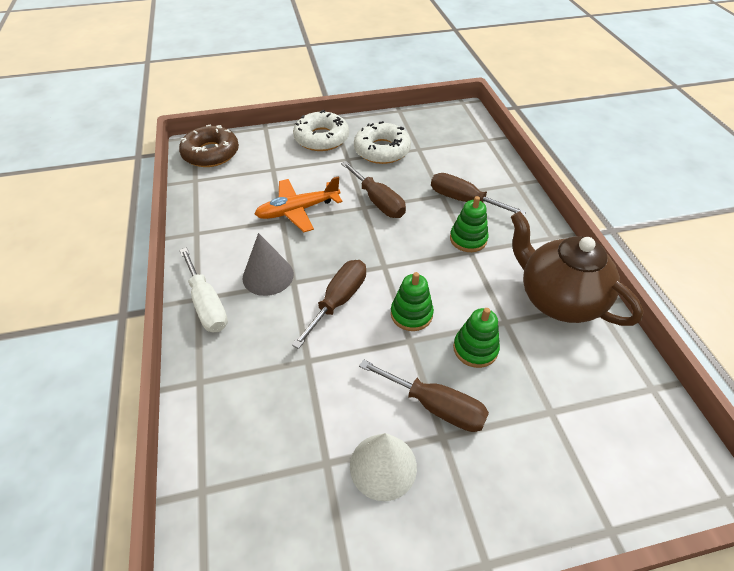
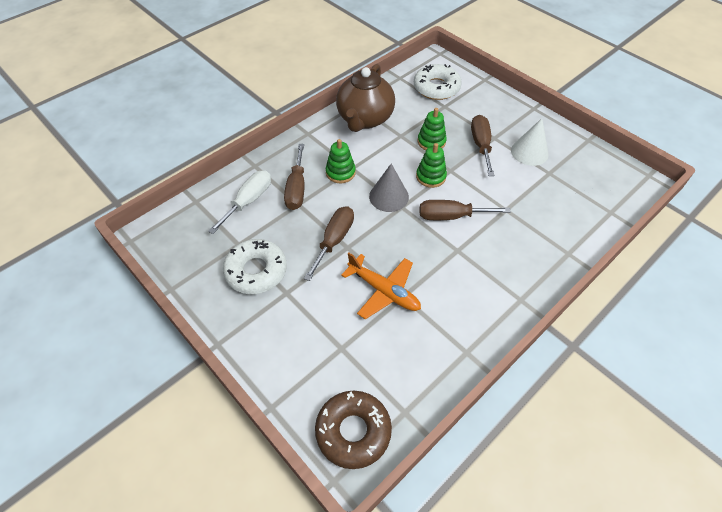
camera: 120 degrees left, 5 degrees up
(207, 304) = (519, 289): white screwdriver -> white screwdriver (249, 201)
(268, 276) = (465, 268): grey cone -> grey cone (389, 196)
(321, 138) = (263, 334): white donut -> white donut (436, 88)

